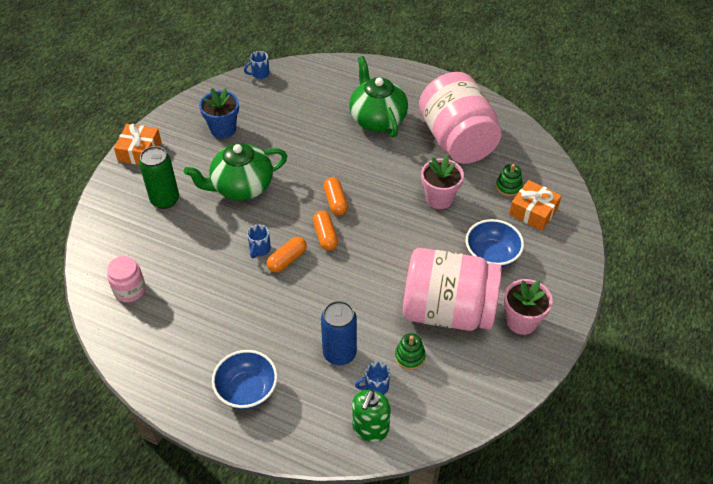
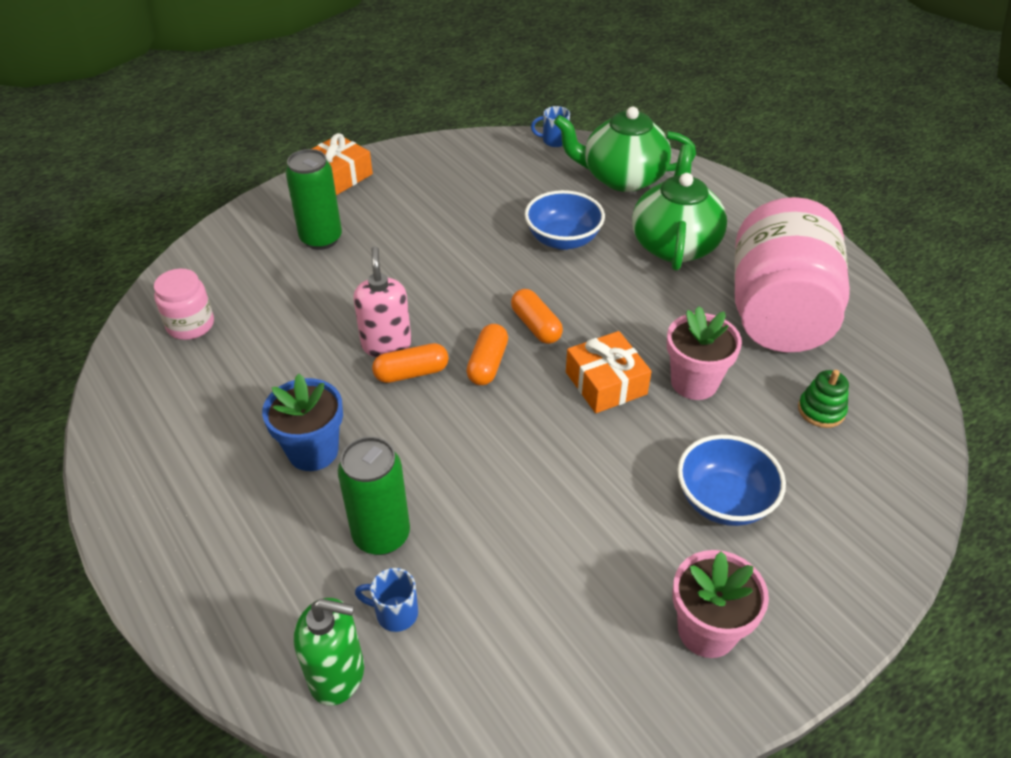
camera: 30 degrees right, 5 degrees down
(223, 129) = (458, 186): blue flower pot -> blue flower pot (313, 451)
(241, 187) = (425, 259): green teapot -> green teapot (622, 178)
(247, 390) = (217, 522): blue bowl -> blue bowl (563, 240)
(259, 249) = (386, 344): blue mug -> pink soap dispenser
(335, 201) = (536, 326): orange capsule -> orange capsule turned 45 degrees counterclockwise
(339, 353) = (381, 535): blue can -> green can
(370, 428) = (337, 675): green soap dispenser -> green soap dispenser turned 135 degrees counterclockwise
(409, 356) = (481, 593): green stacking toy -> none
(448, 310) = (592, 552): pink jar -> none
(533, 211) = (841, 464): orange gift -> orange gift (606, 383)

